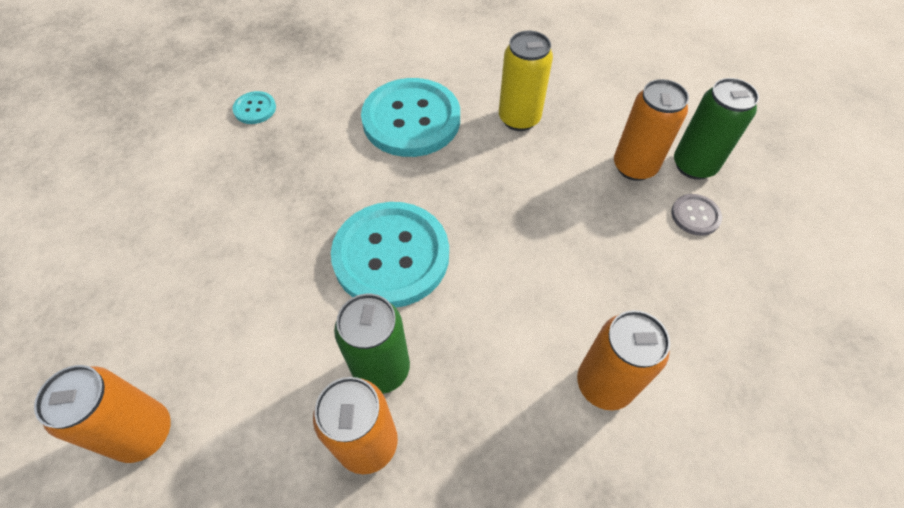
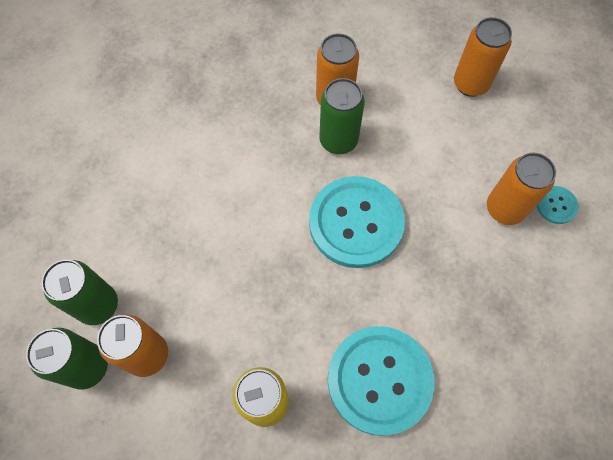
camera: 170 degrees right, 10 degrees up
(255, 109) = (548, 366): turquoise button -> turquoise button (556, 205)
(604, 384) = (188, 154): orange can -> orange can (504, 209)
(695, 215) = (98, 305): grey button -> green can

